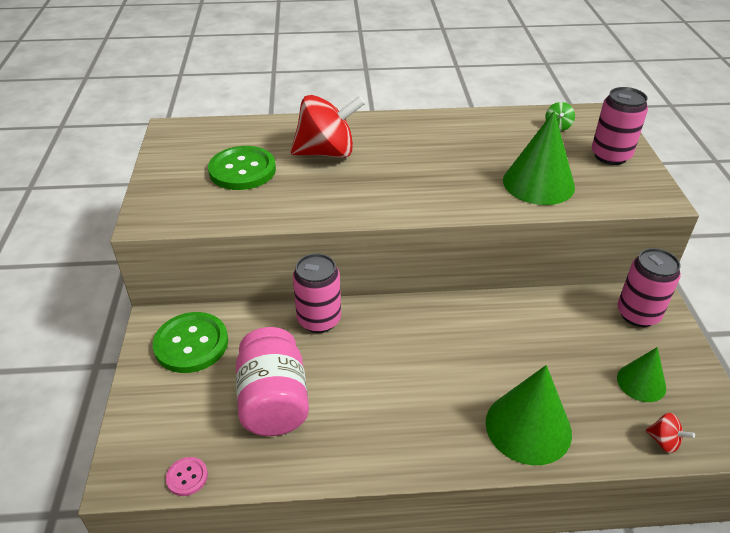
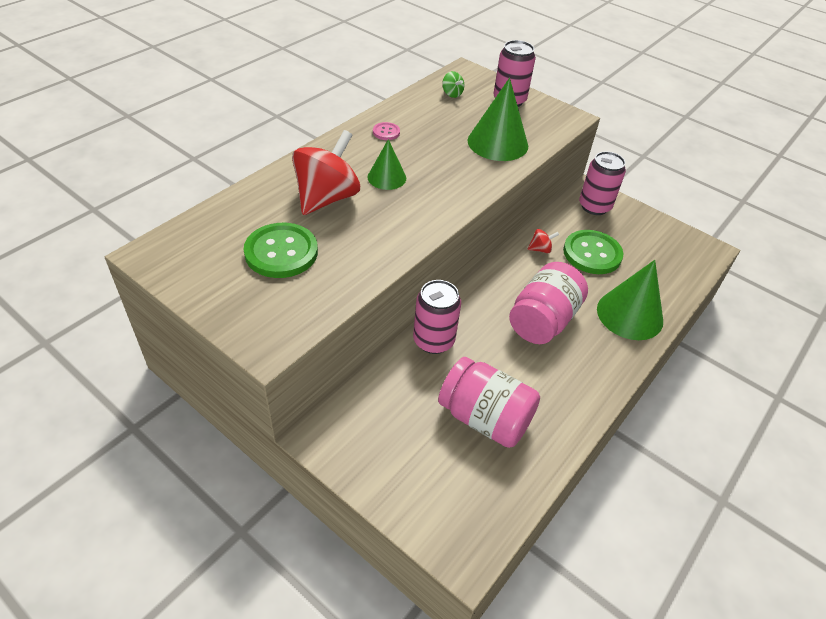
camera: 50 degrees left, 5 degrees up
(187, 477) = (505, 515): pink button -> pink button (386, 132)
(191, 344) = (371, 429): green button -> green button (592, 254)
(432, 370) = (543, 320): none -> pink jar
(641, 382) = (643, 247): green cone -> green cone (386, 177)
(664, 441) = (689, 273): red spinning top -> red spinning top (540, 249)

